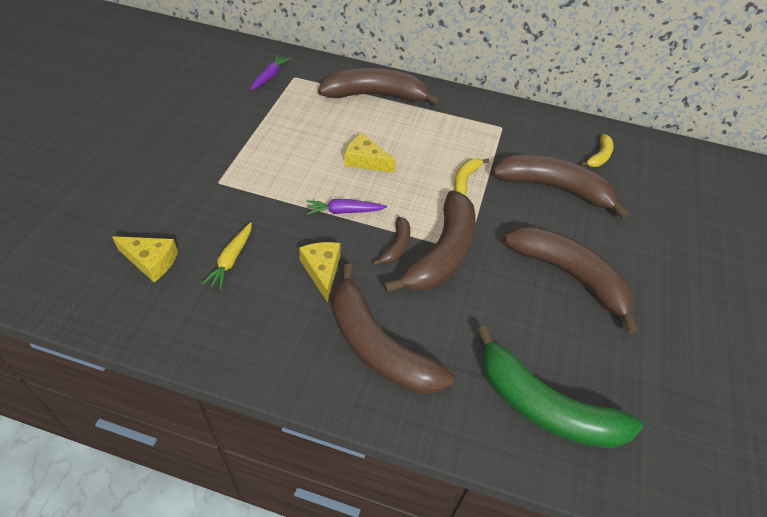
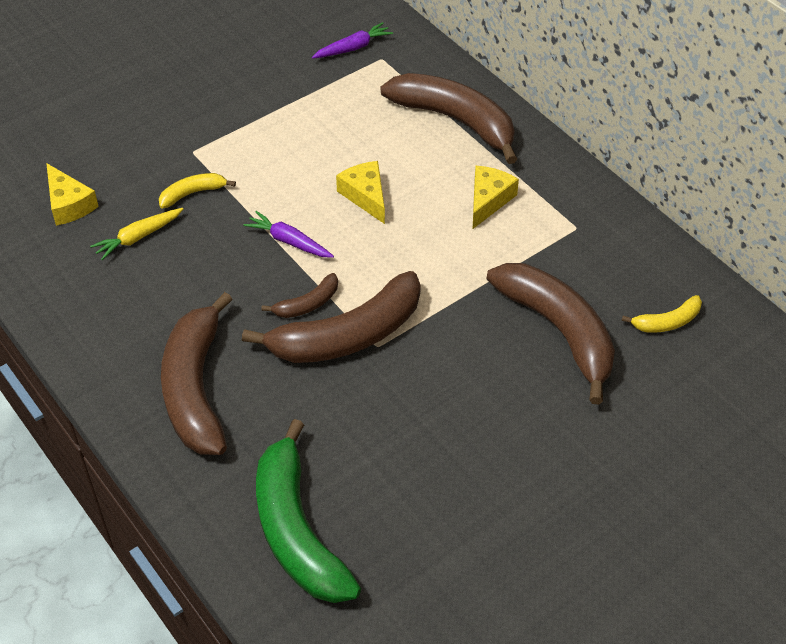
camera: 40 degrees right, 0 degrees up
(322, 271) = (210, 291): yellow cheese -> yellow cheese (488, 200)
(465, 179) = (460, 269): yellow banana -> yellow banana (192, 193)
(569, 275) = (464, 431): brown banana -> none

